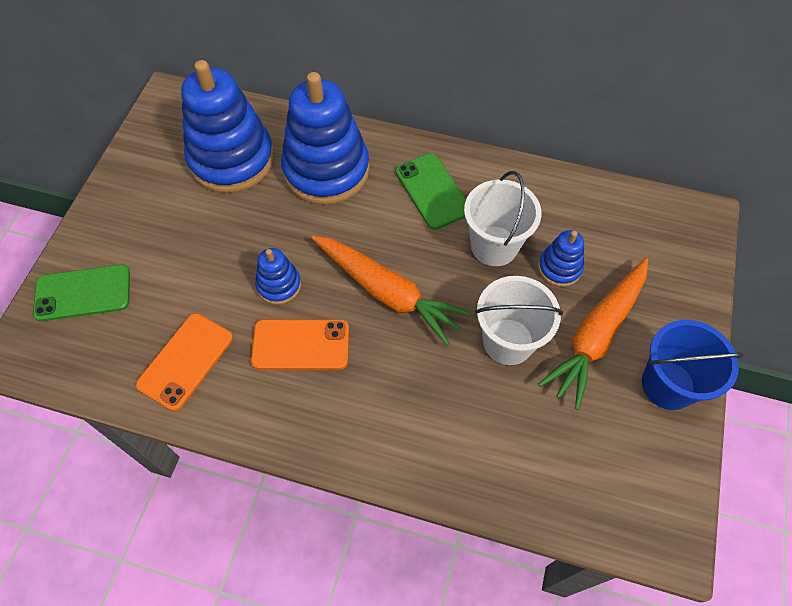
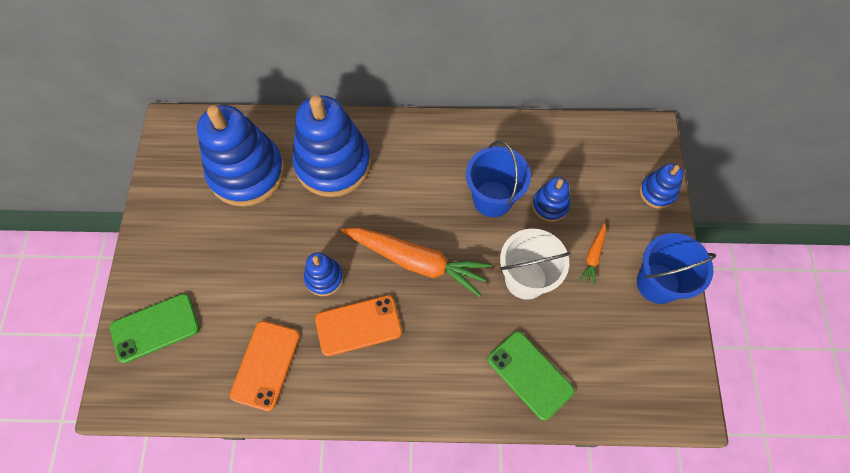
camera: 15 degrees left, 5 degrees up
(432, 191) = (428, 162): green phone -> green phone (530, 375)
(494, 246) = (492, 199): white bucket -> blue bucket
(597, 335) = (593, 256): orange carrot -> orange carrot, size x0.45
(694, 283) = (657, 192): none -> blue stacking toy

